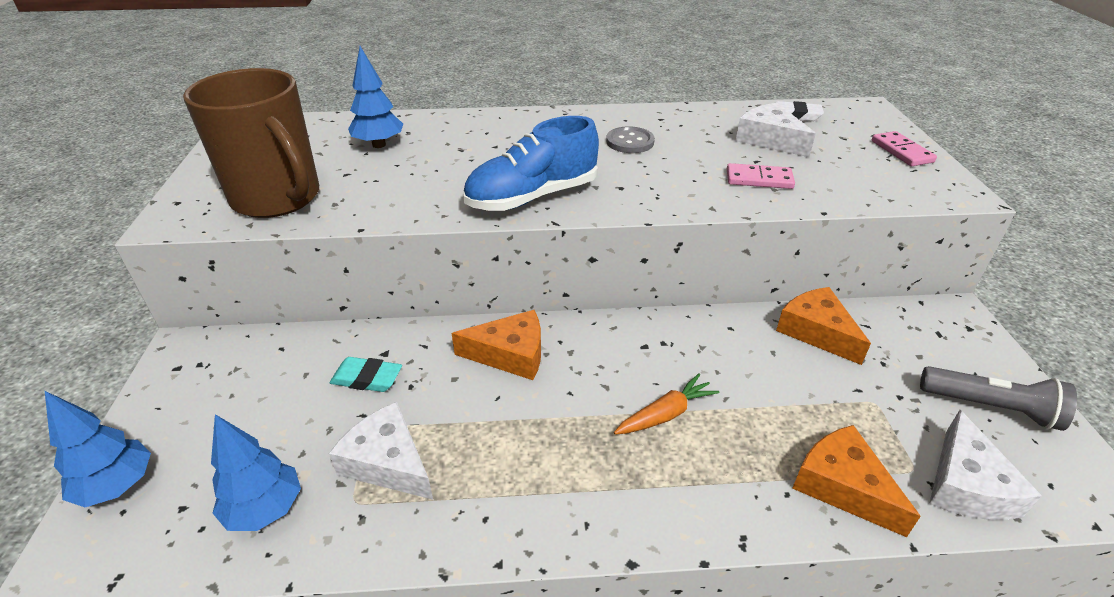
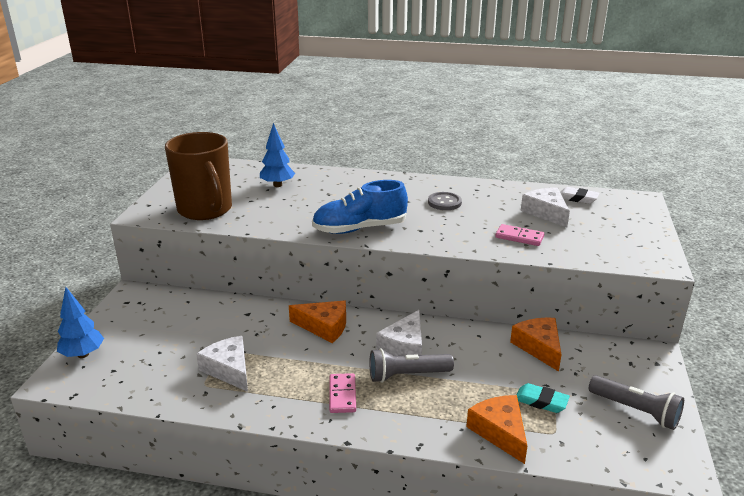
camera: 15 degrees right, 10 degrees down
(265, 509) = (156, 379): blue tree -> none
(367, 378) = (232, 325): turquoise eraser -> turquoise eraser (541, 401)
(665, 414) = (407, 375): orange carrot -> grey flashlight
(901, 151) = (641, 232): pink domino -> pink domino (342, 395)
(966, 485) = (585, 447): white cheese -> white cheese (404, 346)

